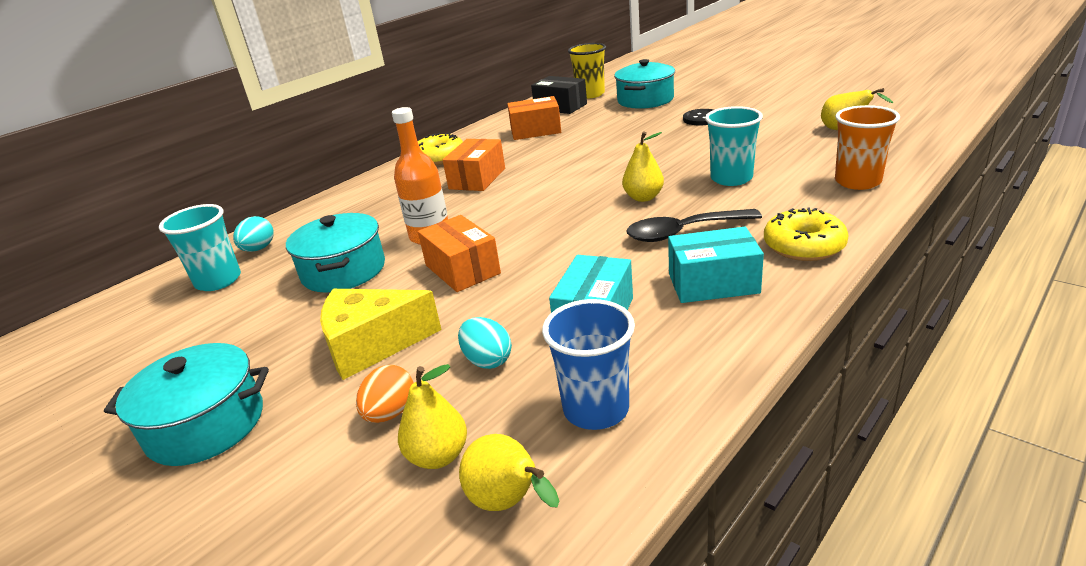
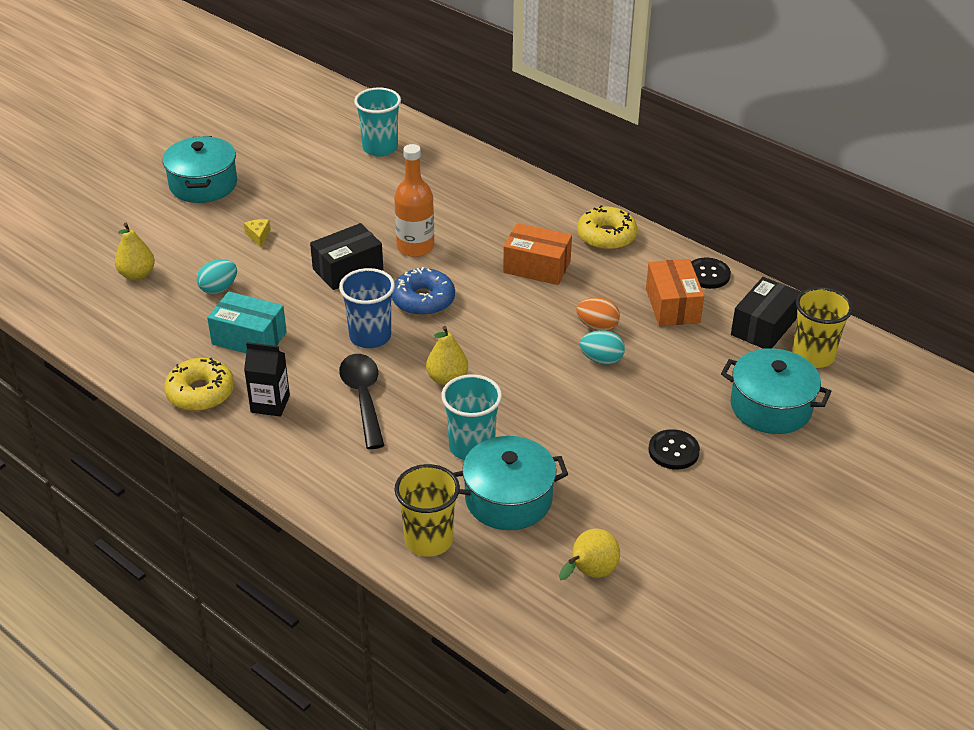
camera: 85 degrees right, 10 degrees up
(258, 249) = (427, 156): turquoise egg -> turquoise egg (601, 360)
(343, 271) = (371, 207): turquoise pot -> turquoise pot (508, 499)
(372, 345) = (258, 236): yellow cheese -> yellow cheese, size x0.40
(390, 413) = (182, 253): orange egg -> orange egg (597, 326)
(462, 269) = (348, 269): orange box -> black box
(498, 124) = (708, 274): none -> black button
(509, 503) = (91, 302): yellow pear -> none
(523, 221) = (423, 300): none -> blue donut
(596, 409) = (149, 335): blue cup -> blue cup (370, 336)
(713, 283) = (270, 404): turquoise box -> black carton
(804, 246) = (309, 468): yellow donut -> yellow donut (200, 393)
(857, 182) = (428, 540): orange cup -> yellow cup

